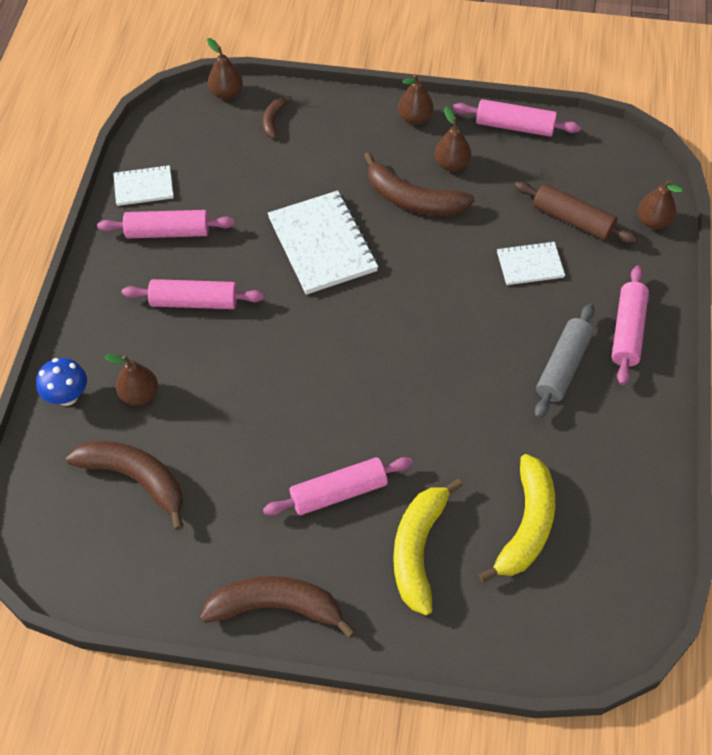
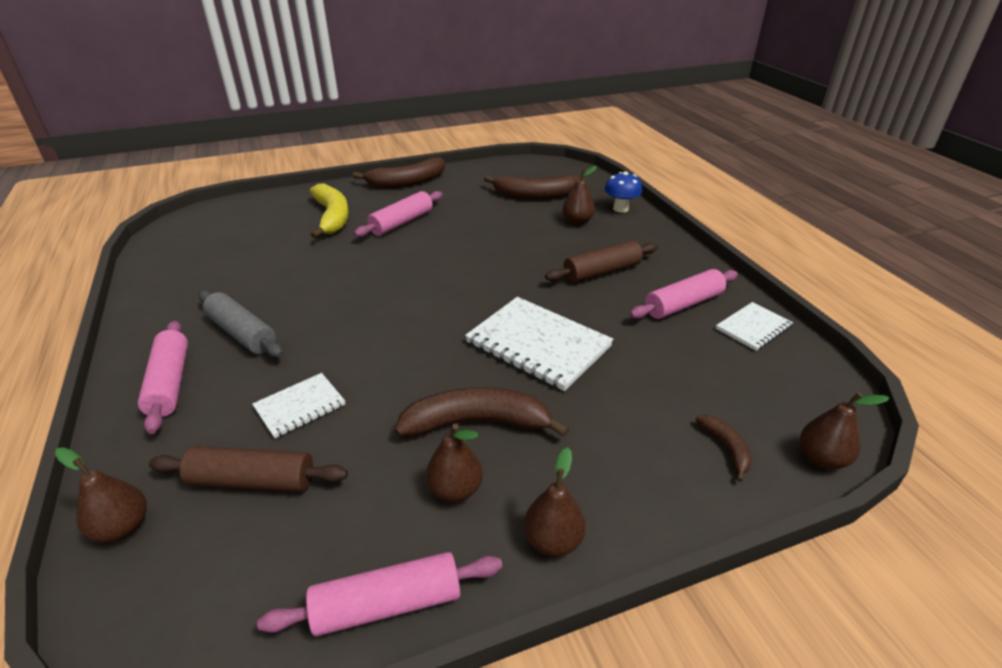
camera: 150 degrees right, 20 degrees down
(194, 302) = (602, 272): pink rolling pin -> brown rolling pin
(526, 525) = (256, 244): yellow banana -> none
(563, 367) = (242, 333): grey rolling pin -> grey rolling pin turned 45 degrees counterclockwise

